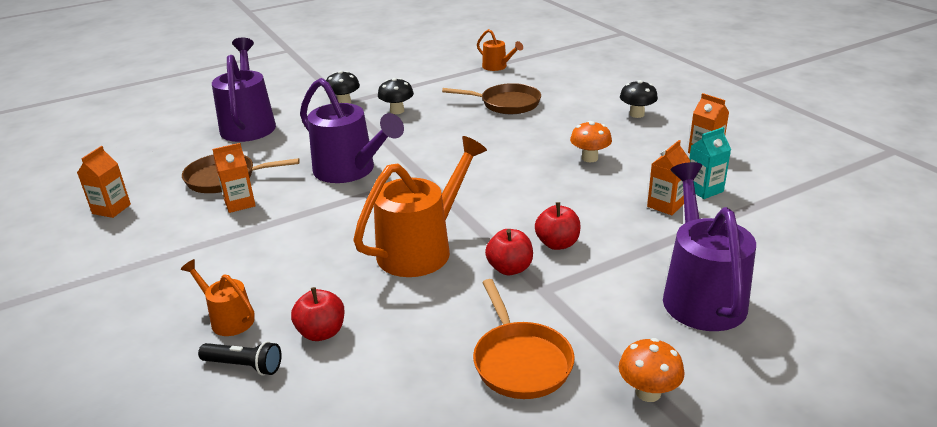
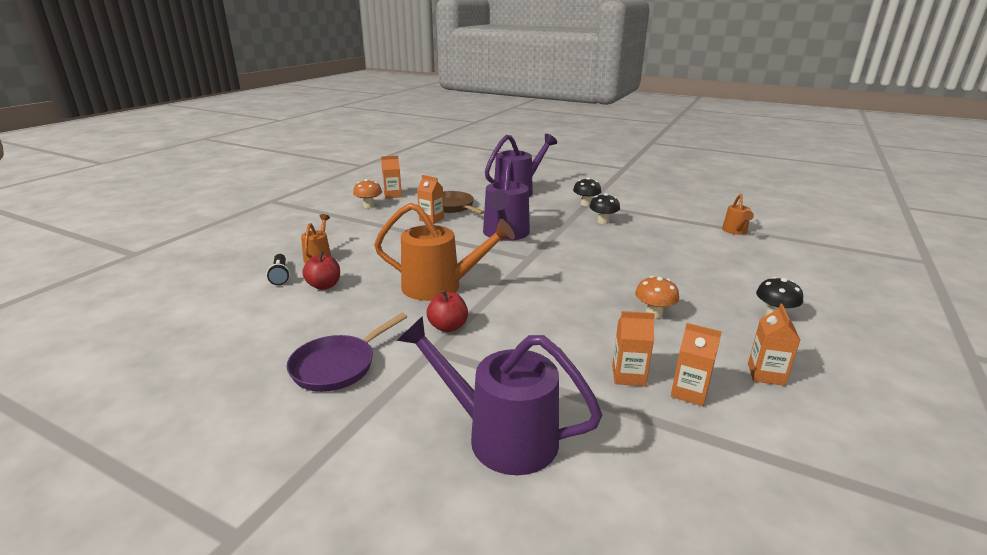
camera: 55 degrees right, 5 degrees down
(506, 104) = (682, 253): brown pan -> none
(520, 361) = (338, 366): orange pan -> purple pan
(557, 244) = (502, 337): red apple -> none
(648, 392) = (333, 440): orange mushroom -> orange mushroom (369, 206)
(700, 293) = (499, 435): purple watering can -> purple watering can turned 120 degrees counterclockwise
(704, 189) = (689, 392): turquoise carton -> orange carton

